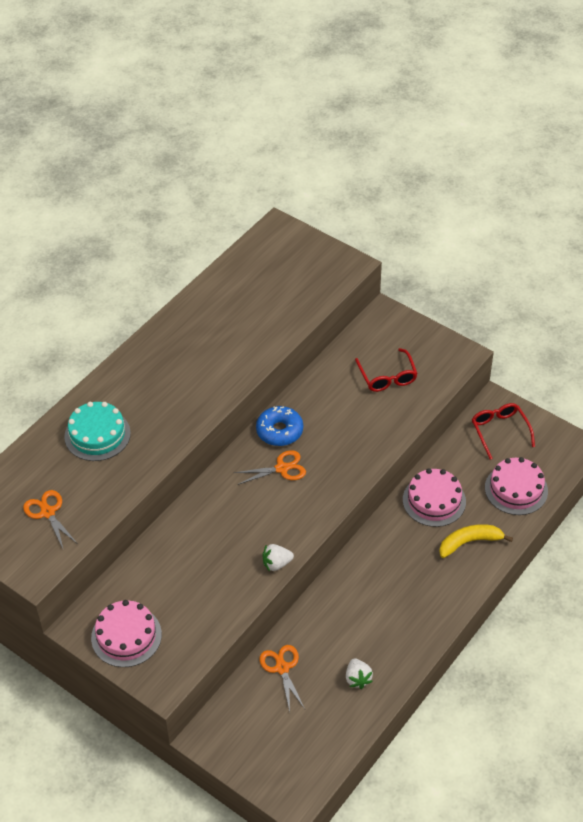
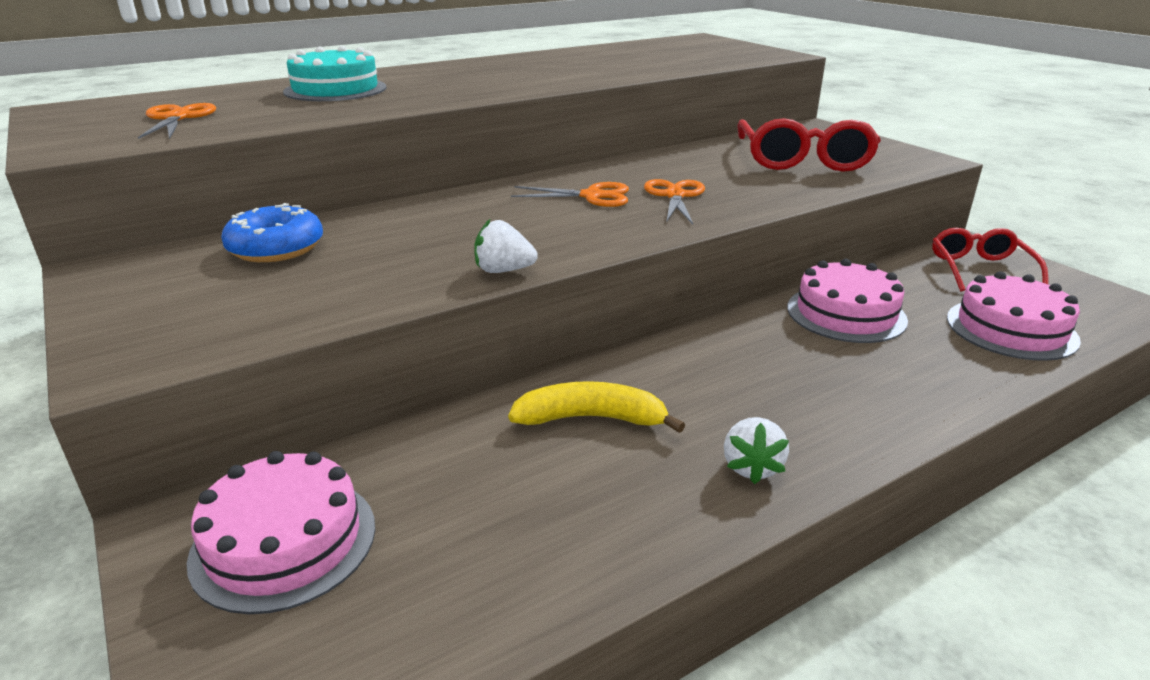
camera: 20 degrees right, 20 degrees down
(126, 636) = (154, 294): pink cake -> pink cake (284, 541)
(279, 431) = (613, 172): blue donut -> blue donut (276, 248)
(282, 668) = (431, 456): orange scissors -> orange scissors (675, 196)
(357, 679) = (579, 517): white strawberry -> white strawberry (751, 467)
(387, 376) = (803, 159): red glasses -> red glasses, size x1.52
(469, 542) = (907, 371): yellow banana -> yellow banana (591, 418)

